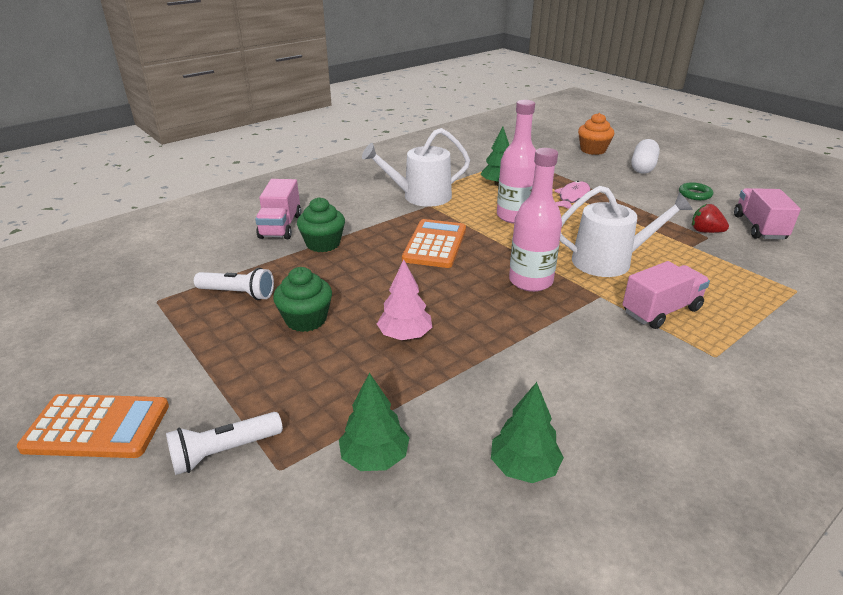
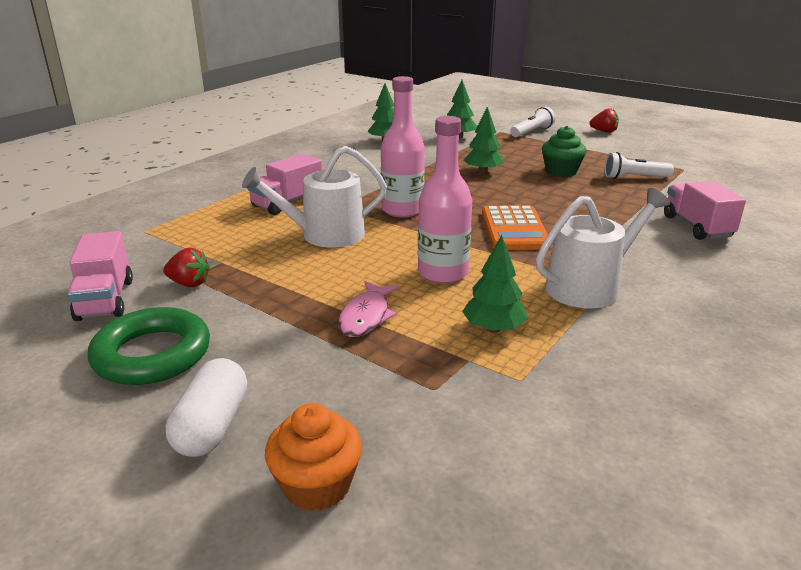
camera: 165 degrees right, 5 degrees down
(97, 427) = (604, 131): orange calculator -> red strawberry
(323, 244) = (626, 217): green cupcake -> none
(405, 335) = (483, 171): pink tree -> green tree
(695, 194) = (152, 354): green ring -> green ring, size x2.00

